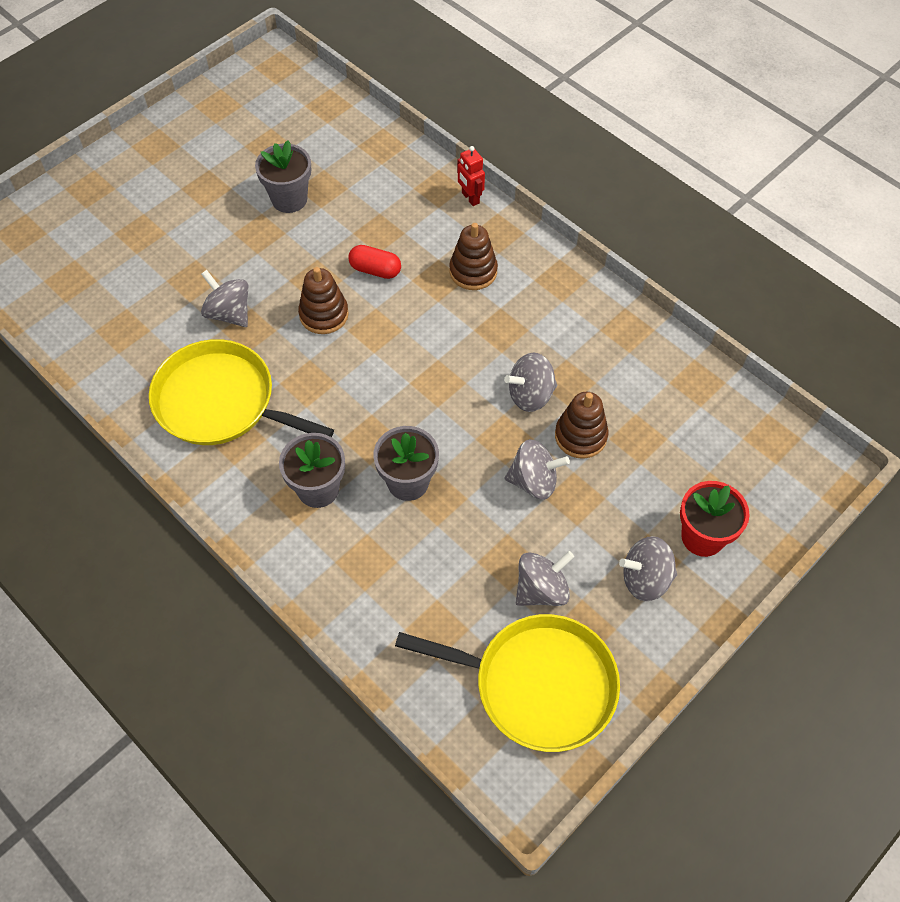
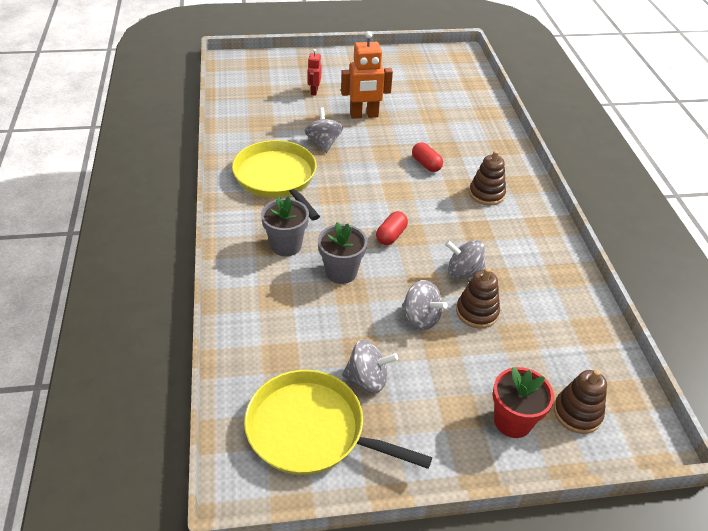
camera: 35 degrees right, 15 degrees down
(240, 238) = (364, 115): none -> orange robot
(289, 199) = (409, 112): grey flower pot -> none
(324, 314) = (375, 169): brown stacking toy -> brown stacking toy (577, 413)
(419, 397) = (391, 235): none -> red capsule
(470, 198) = (519, 160): red robot -> red robot (314, 91)
(537, 684) = (311, 430): yellow pan -> yellow pan turned 150 degrees clockwise
(645, 579) = (446, 419): grey spinning top -> none

